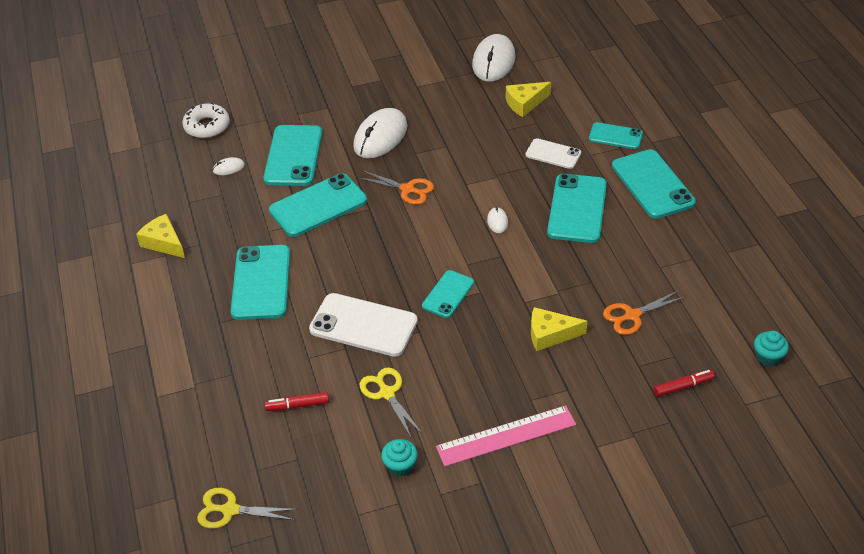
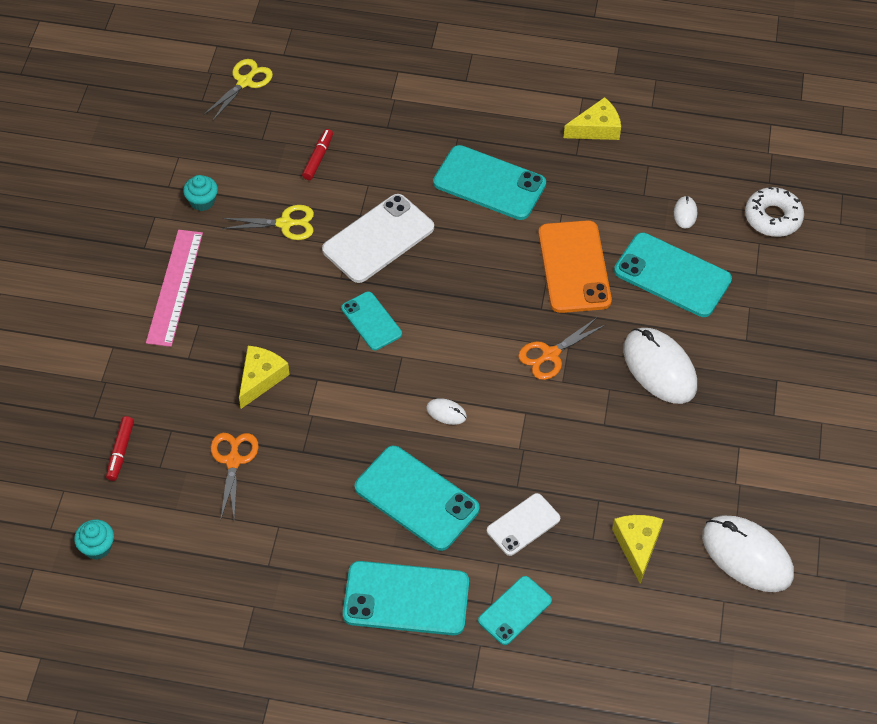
camera: 115 degrees right, 10 degrees up
(318, 205) = (574, 267): turquoise phone -> orange phone

